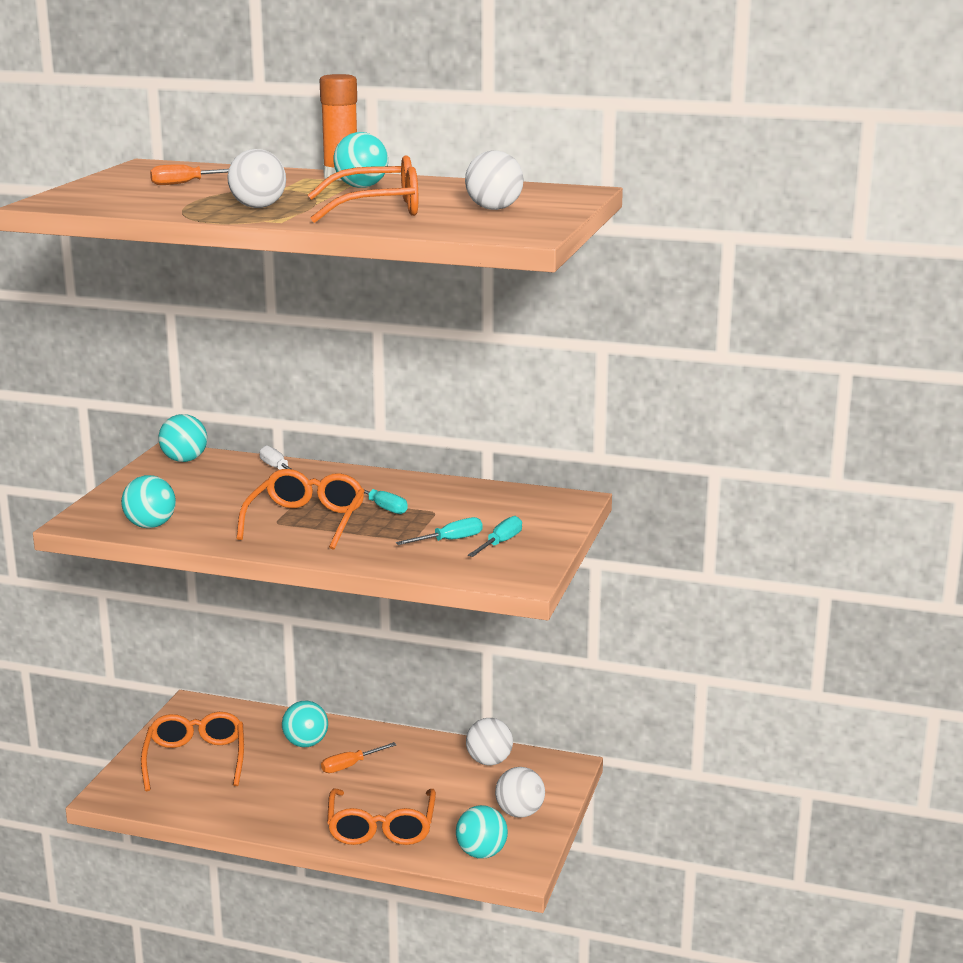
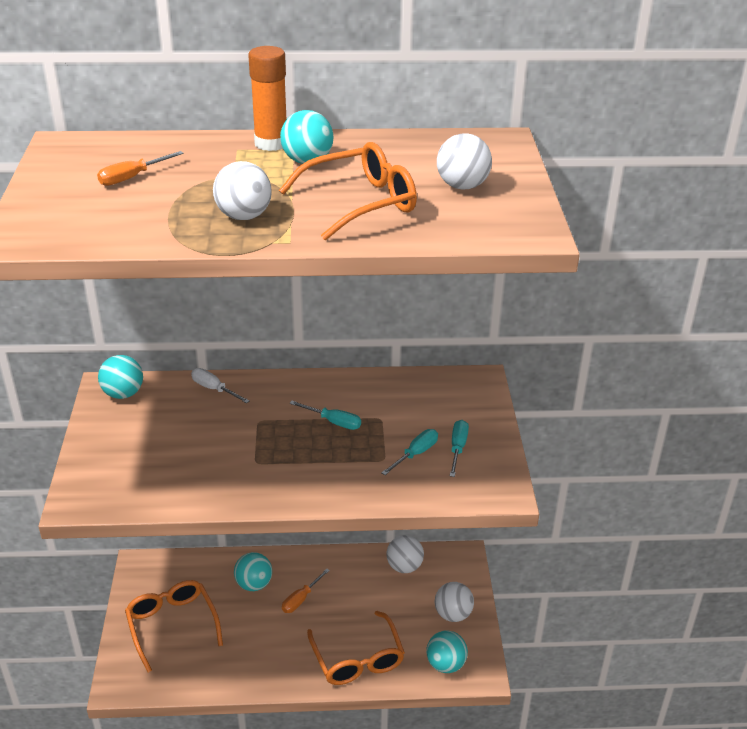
camera: 20 degrees left, 15 degrees up
(150, 526) = (146, 492): turquoise ball -> none
(306, 521) = (281, 455): orange glasses -> none

